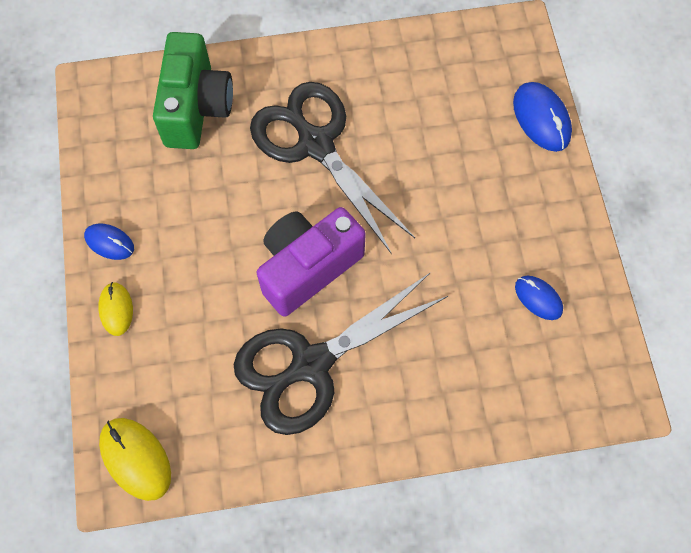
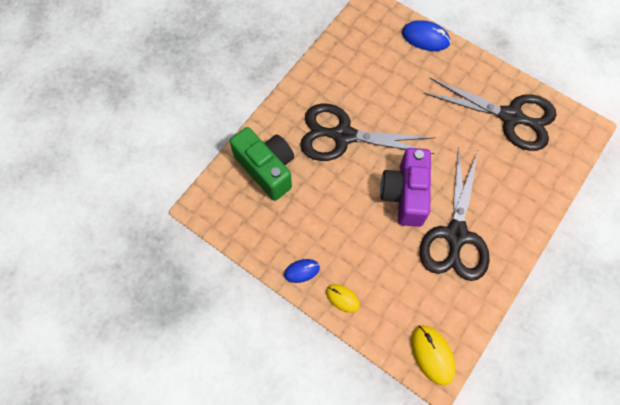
camera: 45 degrees left, 0 degrees up
(136, 459) = (432, 354): yellow mouse -> yellow mouse turned 60 degrees clockwise
(538, 298) = (511, 117): blue mouse -> black scissors

